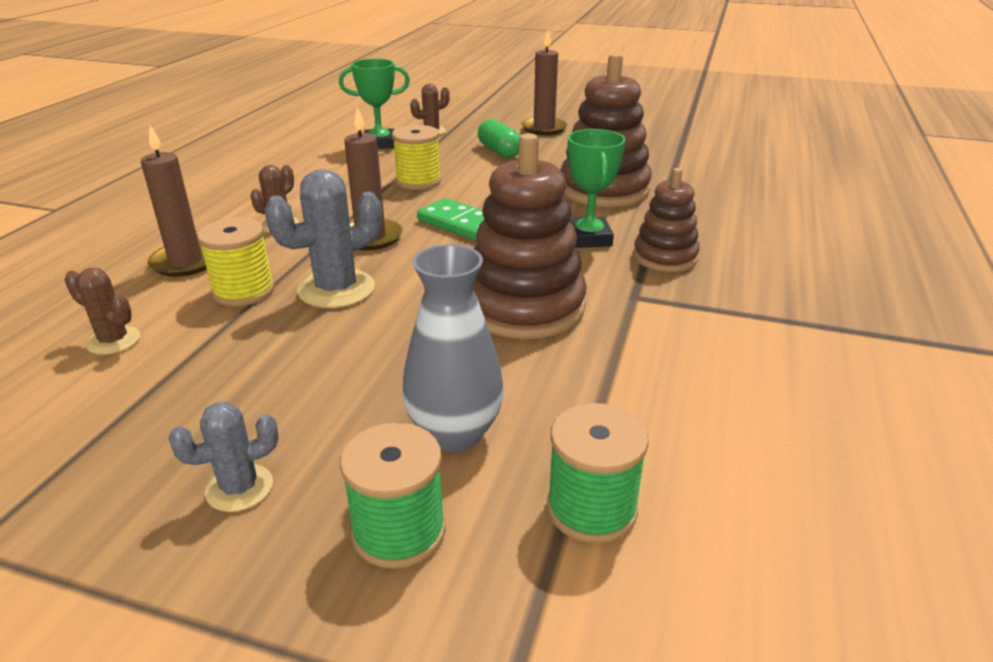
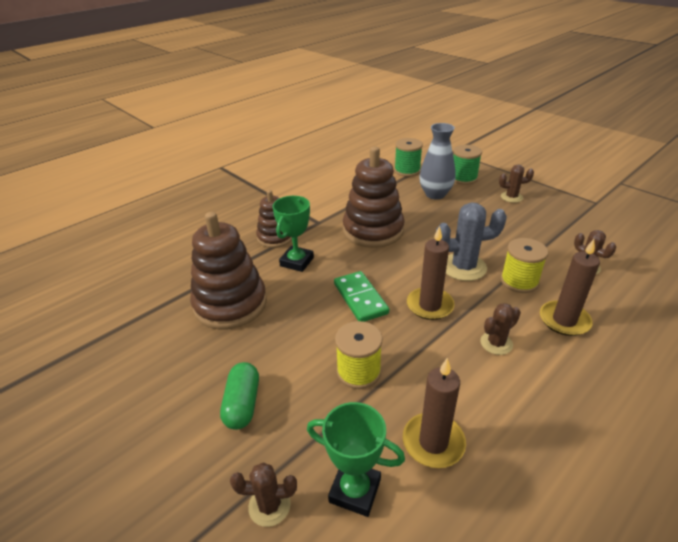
camera: 150 degrees left, 5 degrees up
(239, 488) = (511, 197): grey cactus -> brown cactus
(544, 128) = (141, 446): brown candle -> brown candle (433, 442)

